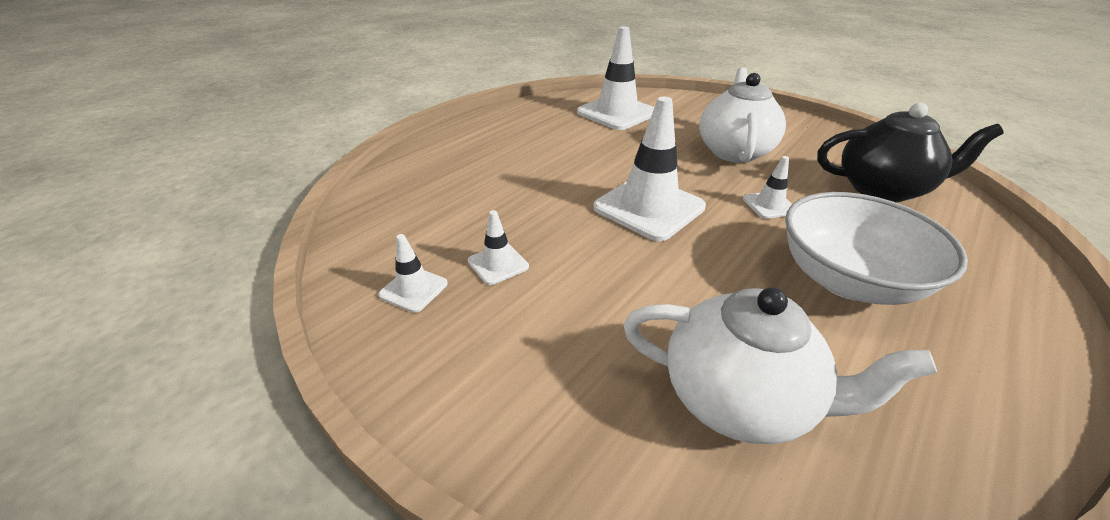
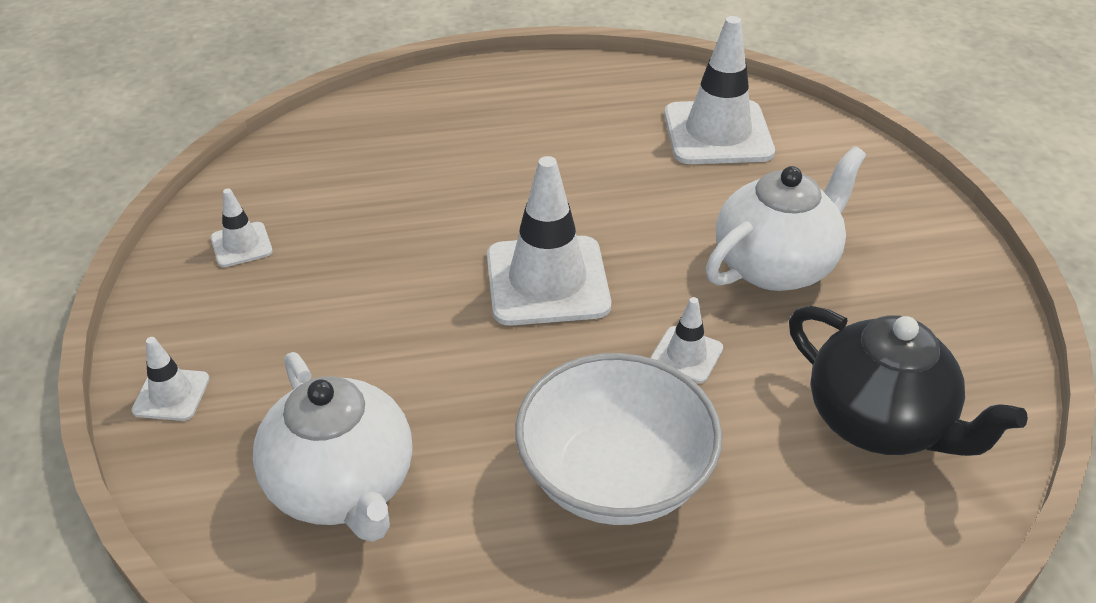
camera: 40 degrees right, 5 degrees up
(498, 264) = (329, 260): white traffic cone -> white traffic cone (171, 395)

